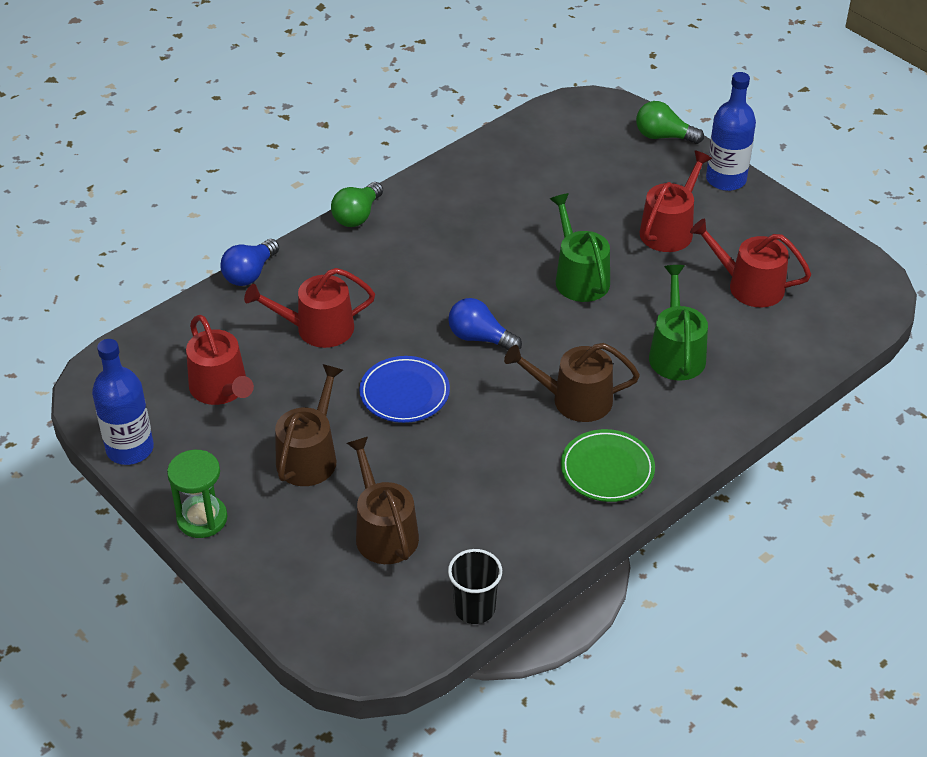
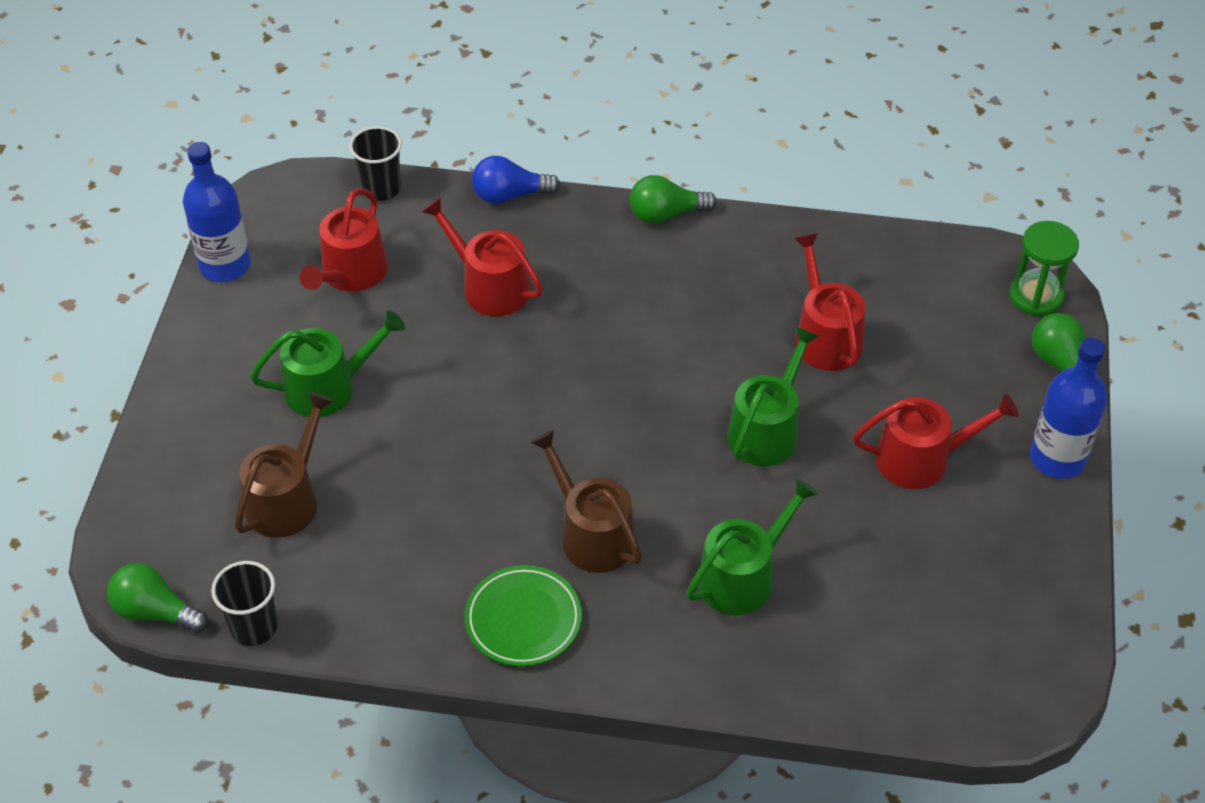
camera: 50 degrees right, 5 degrees up
(162, 330) = (381, 188): none -> black cup
(202, 518) = (190, 365): green hourglass -> green hourglass (1036, 296)
(309, 456) = (328, 387): brown watering can -> green watering can
(404, 393) = (471, 401): blue plate -> none
(405, 656) = (155, 612): none -> green light bulb
(480, 338) = (600, 409): blue light bulb -> none
(749, 286) = (912, 579): red watering can -> red watering can (825, 337)

